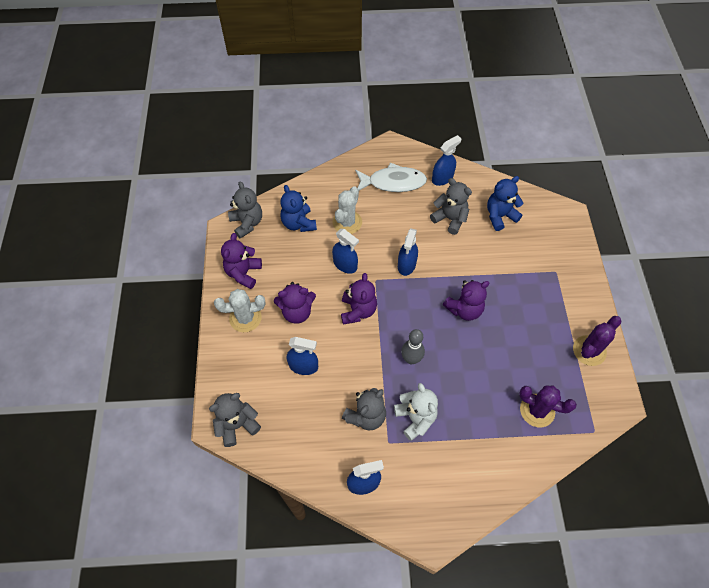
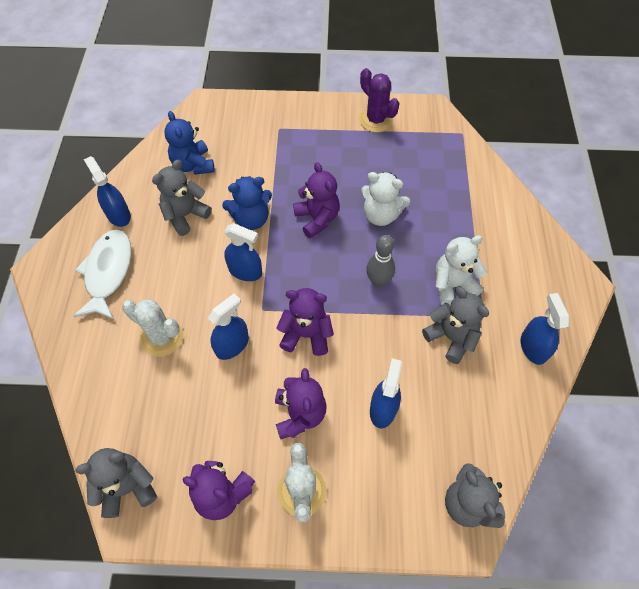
camera: 85 degrees left, 0 degrees up
(298, 223) = (147, 405): blue teddy bear -> blue teddy bear (251, 219)
(478, 359) = (381, 215): none -> white teddy bear
(537, 410) = (441, 173): purple cactus -> none

